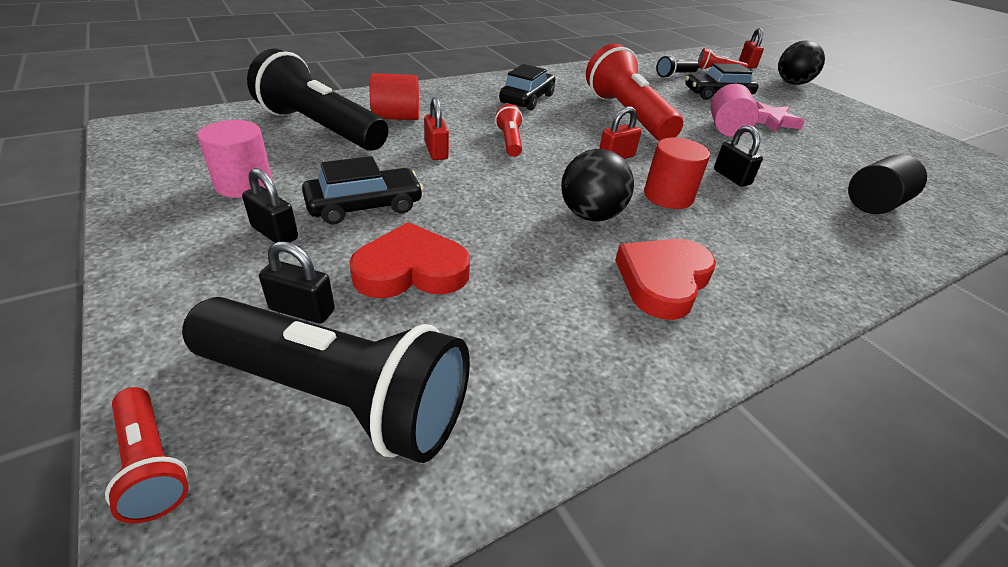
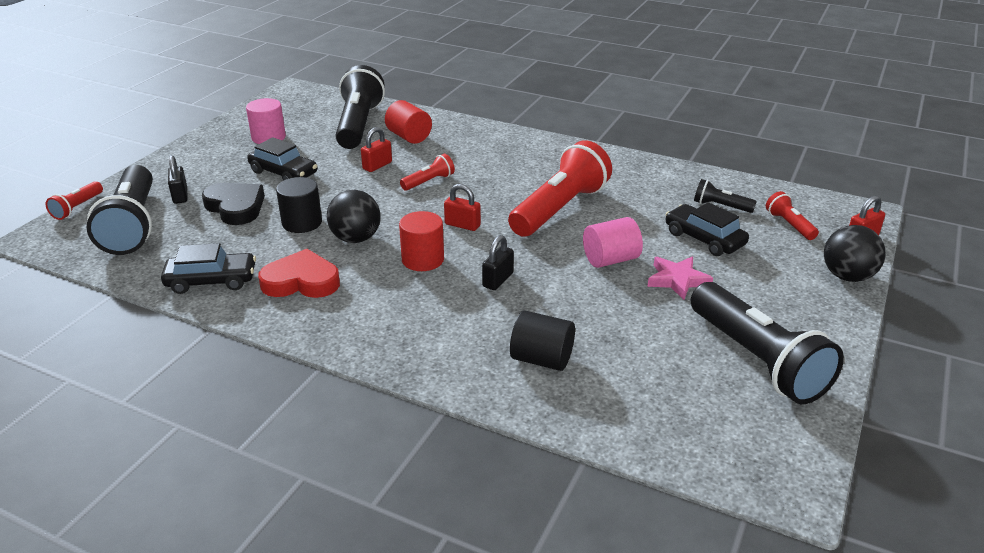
camera: 60 degrees right, 5 degrees down
(274, 233) = (233, 164): black padlock -> none
(411, 270) = (235, 207): red heart -> black heart
(516, 235) = (302, 223): none -> black cylinder
(527, 99) = (520, 163): black car -> black car (211, 281)
(888, 138) = (757, 360): none -> black flashlight

